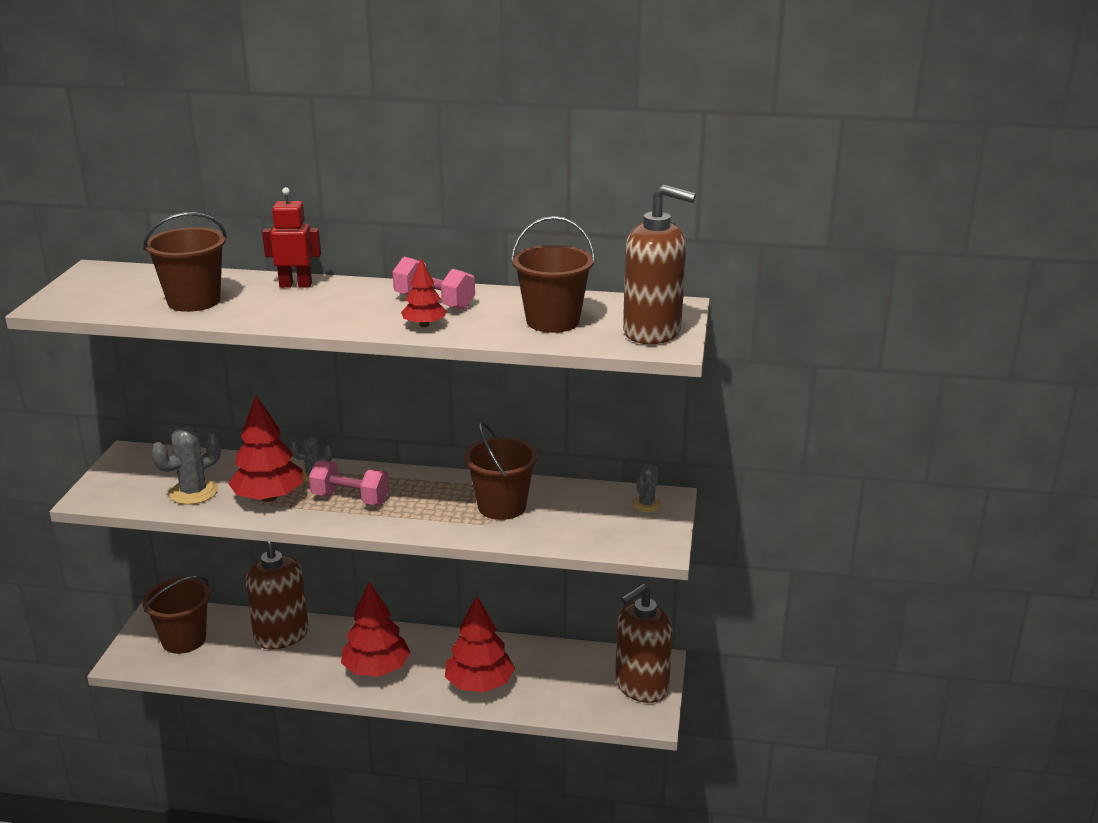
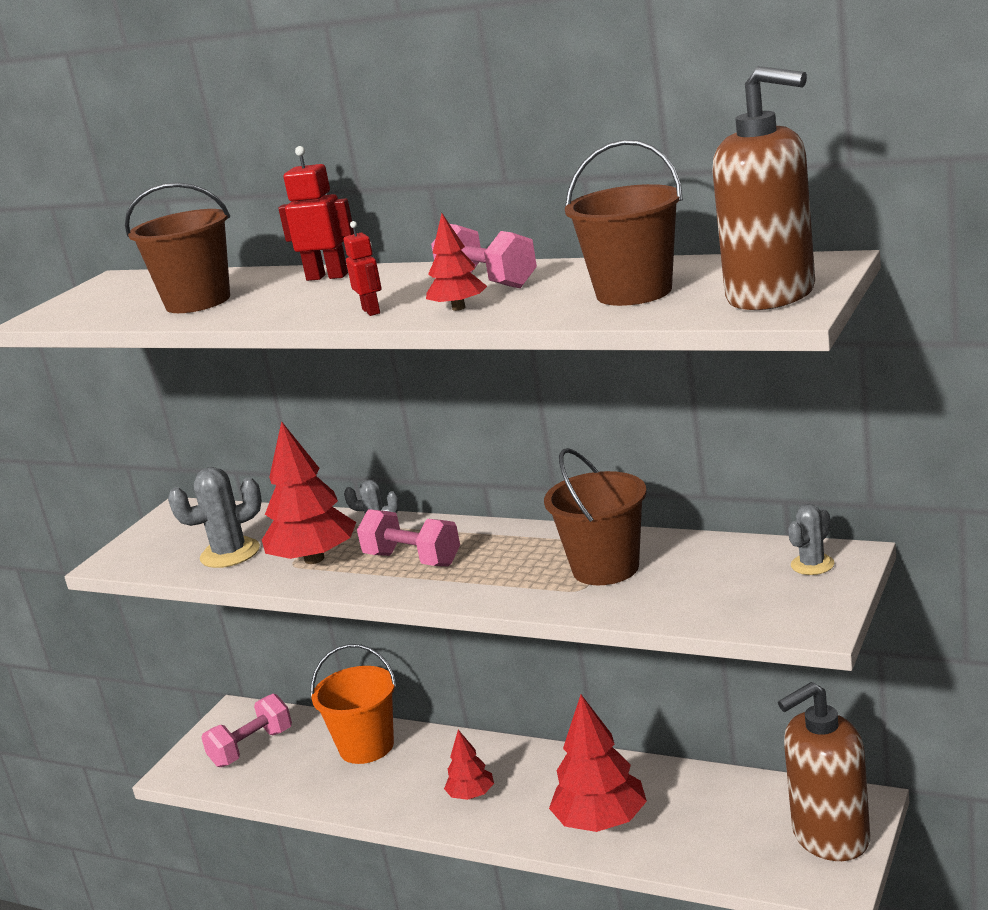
camera: 20 degrees right, 5 degrees down
(184, 639) = (252, 748): brown bucket -> pink dumbbell
(281, 635) = (366, 746): brown soap dispenser -> orange bucket
(354, 322) = (371, 311): none -> red robot
(376, 669) = (471, 795): red tree -> red tree, size x0.55

